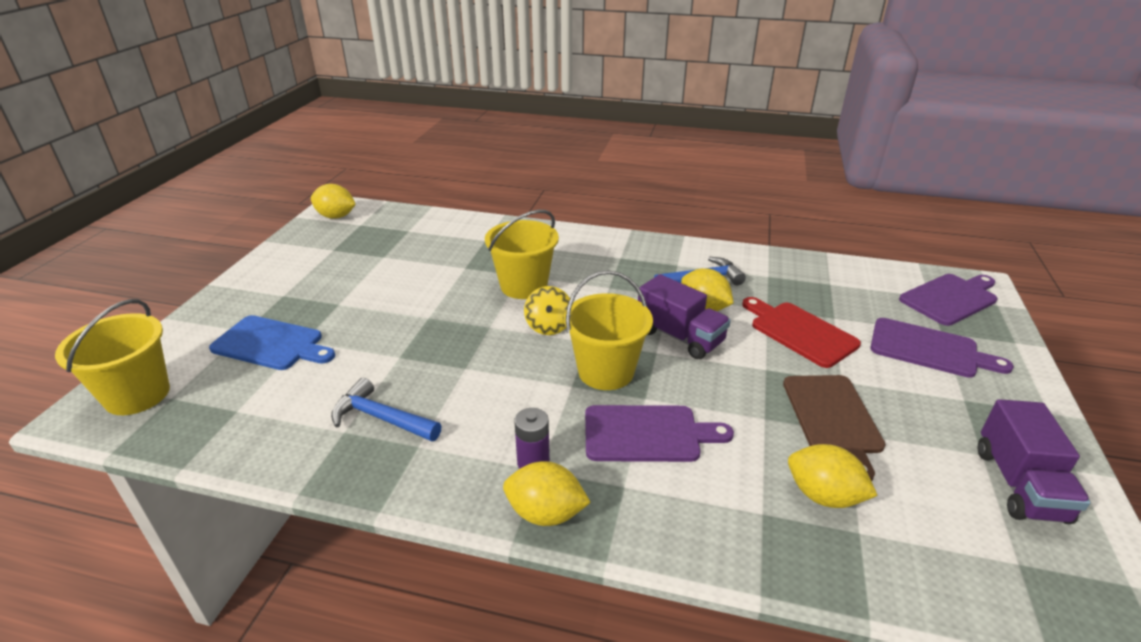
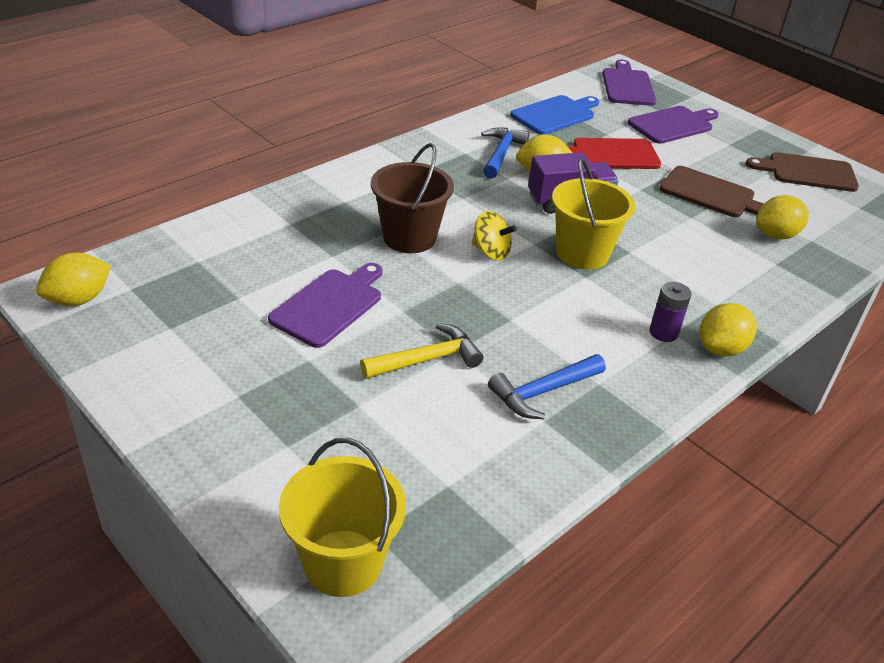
camera: 60 degrees left, 5 degrees up
(271, 344) = (341, 431): blue cutting board -> blue cutting board (555, 114)
(378, 348) = (427, 359): none -> yellow hammer
(524, 286) = (409, 237): yellow bucket -> brown bucket
(647, 434) = (670, 269): purple cutting board -> purple cutting board (329, 305)
(1019, 485) = (807, 172): purple truck -> brown cutting board

